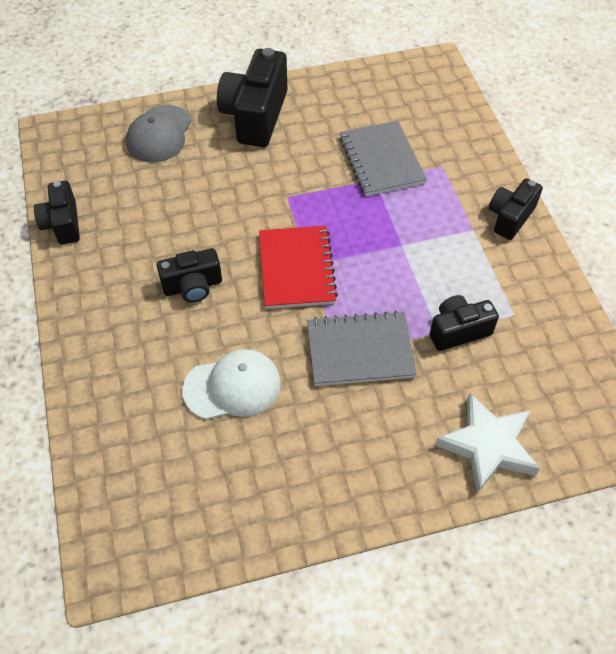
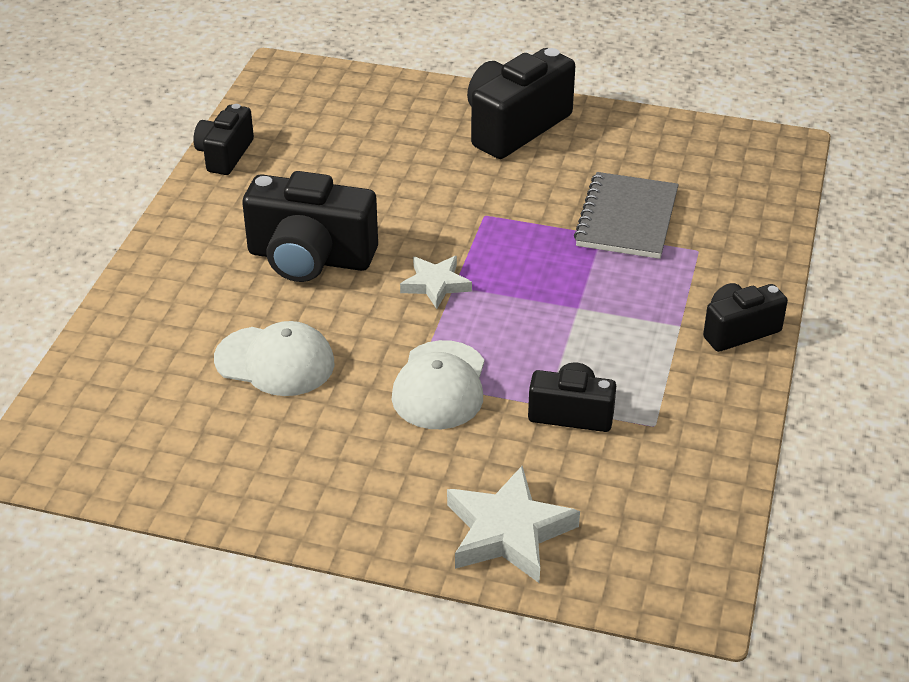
camera: 30 degrees right, 15 degrees down
(159, 134) = (392, 109): grey cap -> none
(193, 286) = (310, 258): black camera -> black camera, size x1.70
(296, 269) = (435, 284): red notebook -> white star
(360, 351) = (440, 386): grey notebook -> white cap

